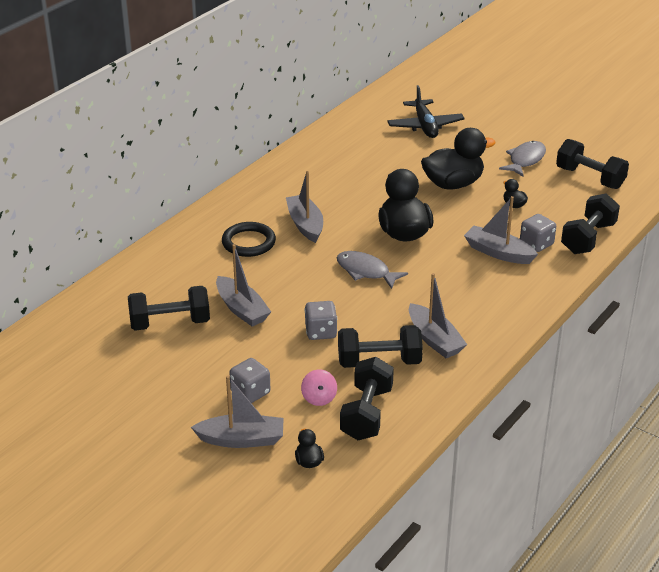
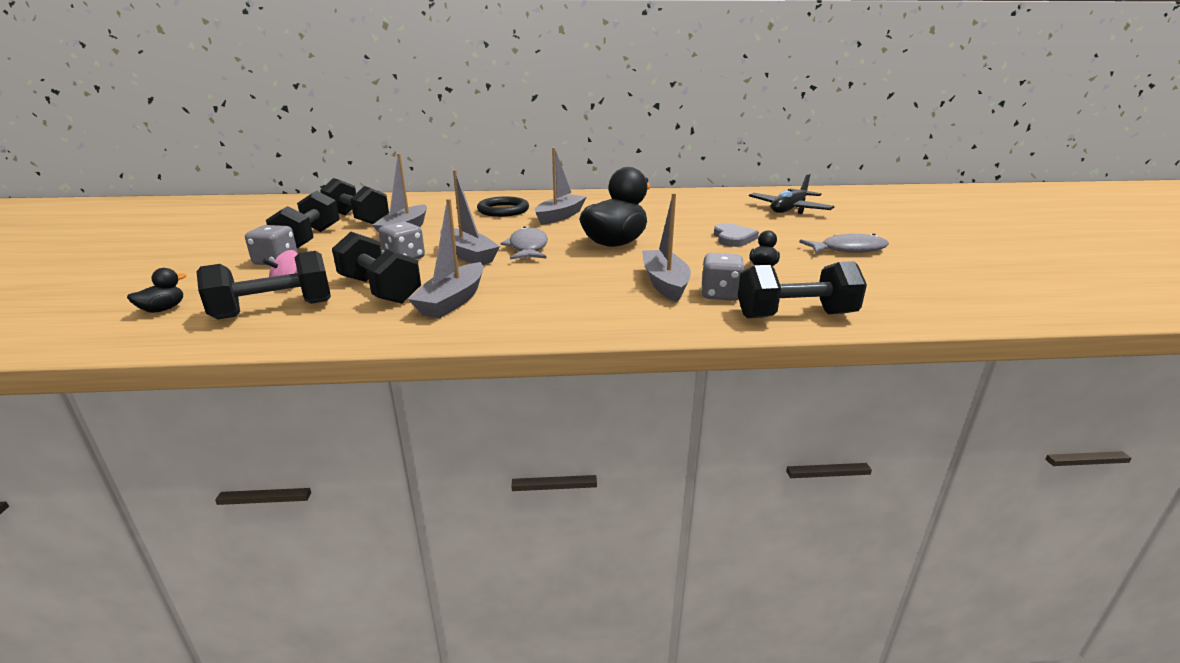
camera: 50 degrees right, 10 degrees down
(241, 439) = (193, 277): grey boat -> grey boat (468, 255)
(453, 184) = (733, 238): black duck -> grey heart
(590, 178) = (906, 282): black dumbbell -> black dumbbell (309, 239)

